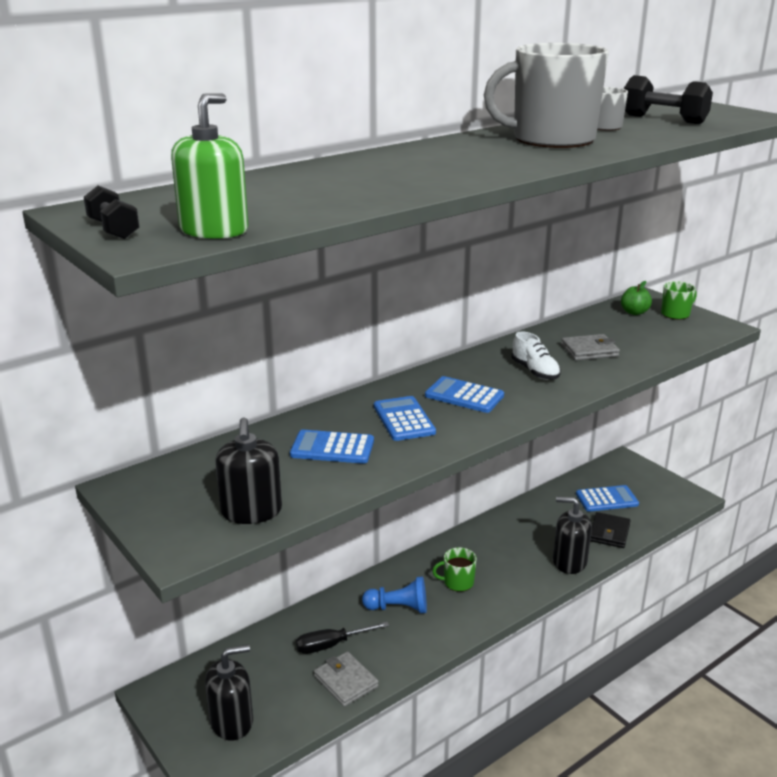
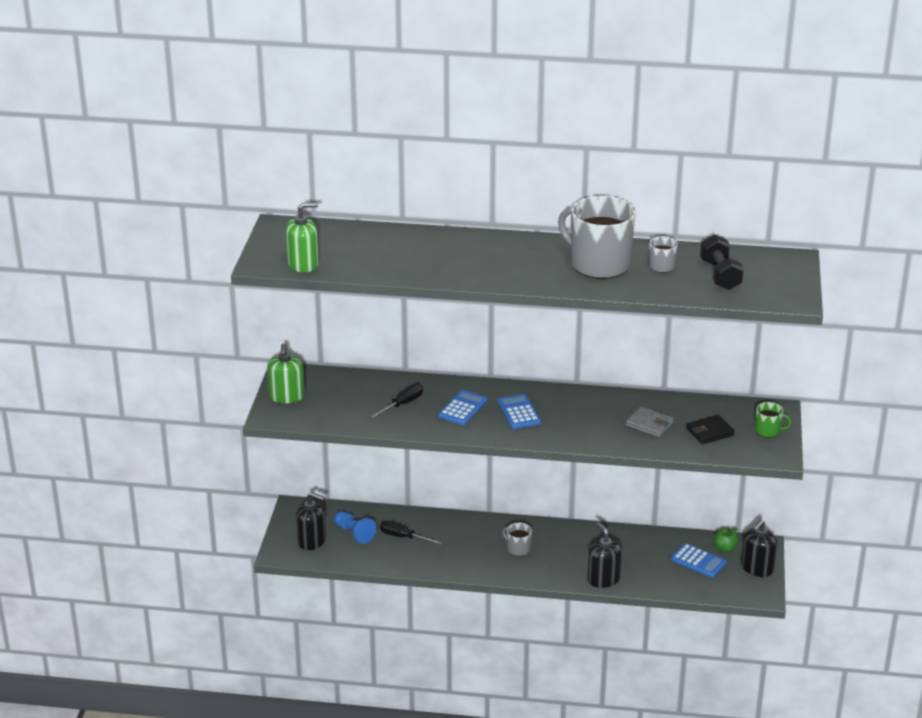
camera: 45 degrees right, 5 degrees up
(113, 230) = (270, 245): black dumbbell -> none
(167, 513) = (287, 396): none -> green soap dispenser
(251, 511) = (320, 415): black soap dispenser -> black soap dispenser (757, 568)
(332, 448) = (402, 404): blue calculator -> black screwdriver
(346, 681) = (386, 558): grey wallet -> none
(398, 608) = (464, 541): blue pawn -> blue pawn (354, 533)
(457, 582) = (518, 549): green mug -> grey mug
(535, 371) = (587, 419): white shoe -> none
(609, 533) = (660, 580): black wallet -> black wallet (710, 432)
(634, 312) = (741, 415): green apple -> green apple (725, 548)

